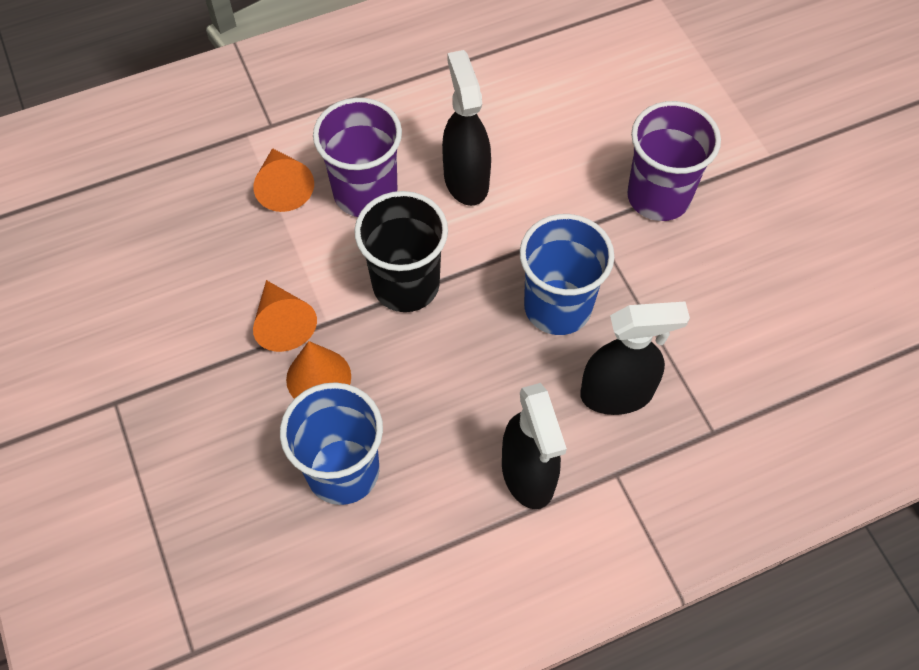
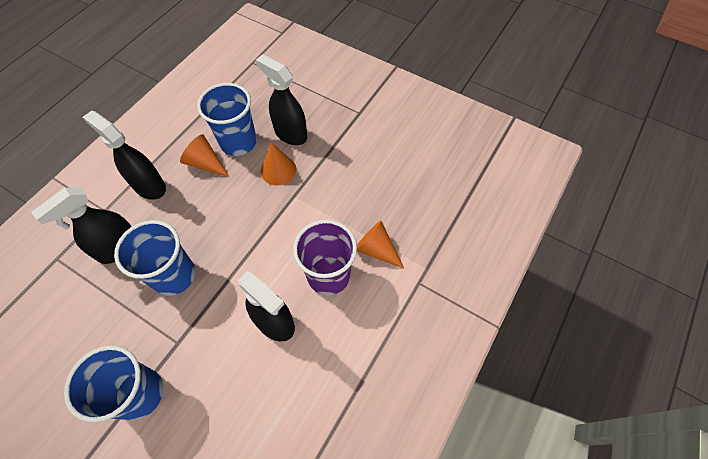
camera: 145 degrees right, 0 degrees up
(252, 433) = (290, 134): none -> black spray bottle
(283, 323) = (315, 183): orange cone -> orange cone (205, 163)
(406, 285) = (267, 237): black cup -> none
(658, 196) = (139, 393): purple cup -> blue cup

